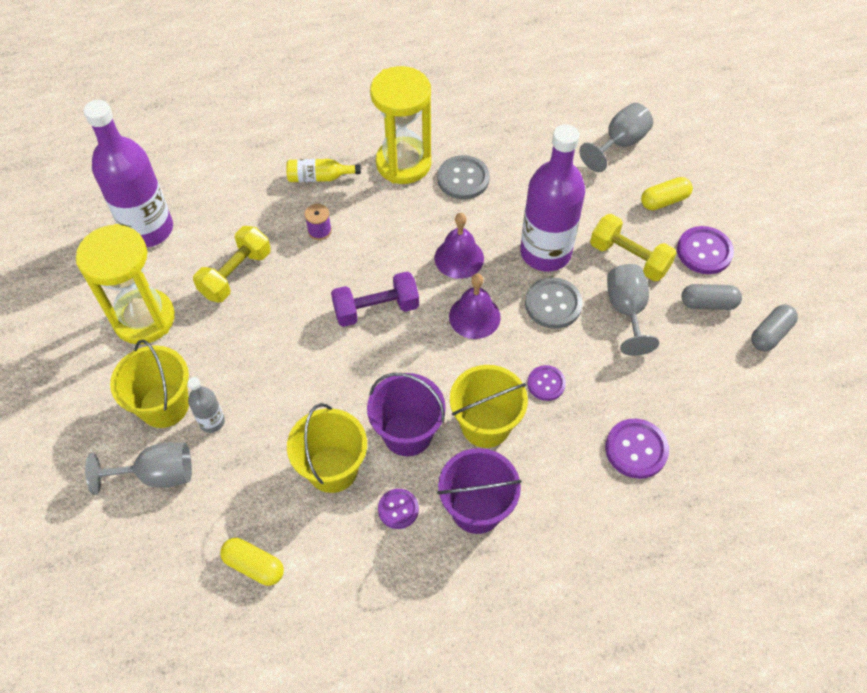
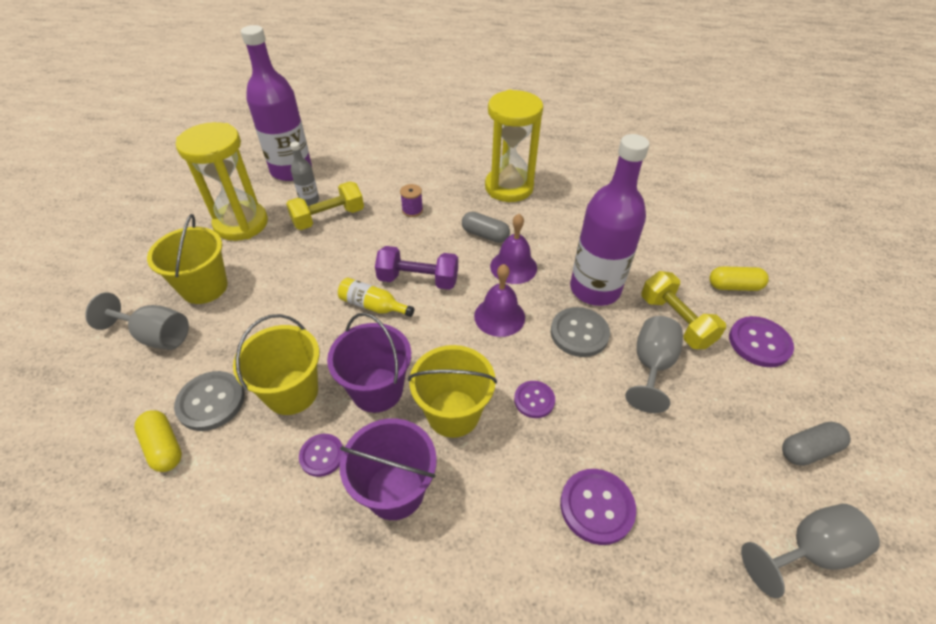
camera: 25 degrees right, 10 degrees down
(212, 422) = (228, 313): grey bottle -> grey bottle (309, 200)
(319, 177) = (437, 177): yellow bottle -> yellow bottle (373, 306)
(463, 179) = (552, 212): grey button -> grey button (211, 402)
(619, 144) = (709, 230): grey goblet -> grey goblet (808, 551)
(708, 303) = (745, 392): grey capsule -> grey capsule (485, 235)

